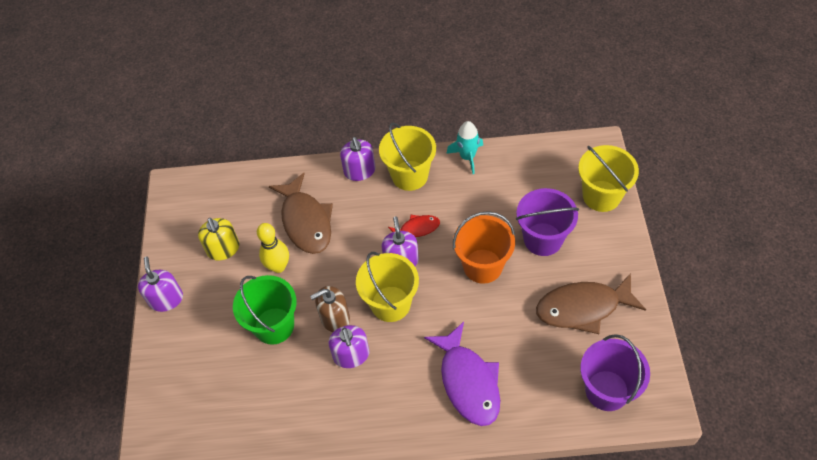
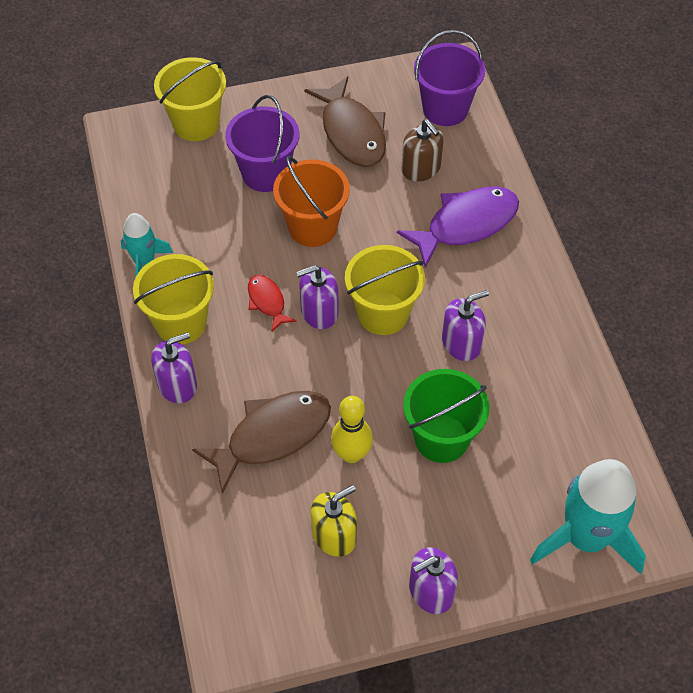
camera: 105 degrees left, 0 degrees up
(168, 407) = (585, 537): none -> turquoise rocket
(335, 318) = (415, 370): brown soap dispenser -> brown soap dispenser (421, 168)

